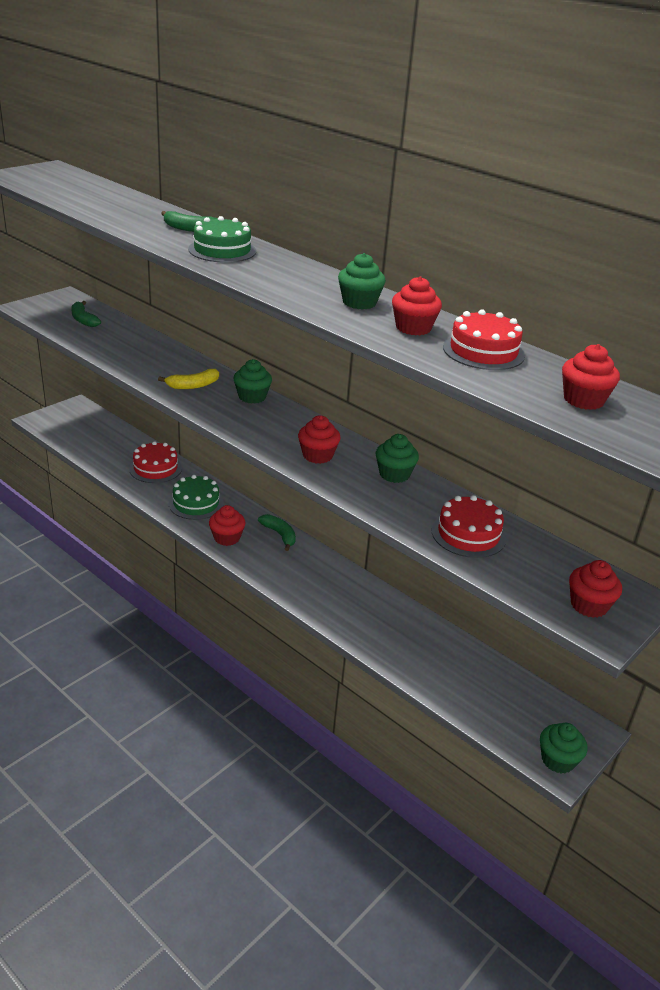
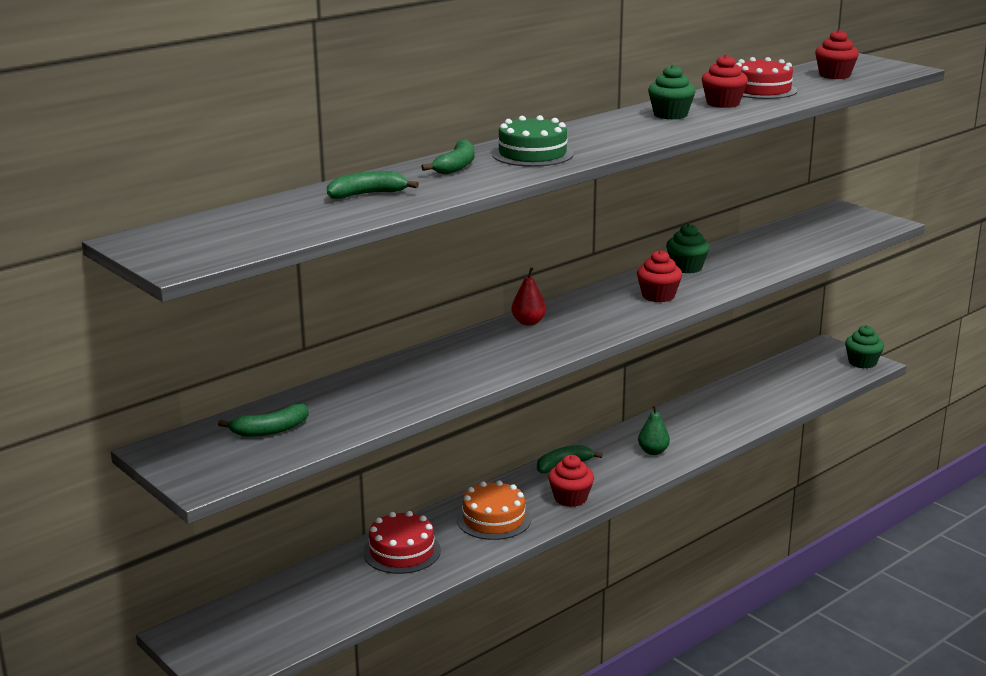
camera: 80 degrees left, 10 degrees down
(125, 208) = (367, 194): none -> green banana
(193, 385) = (499, 353): yellow banana -> none
(196, 503) = (493, 519): green cake -> orange cake
(252, 397) = (528, 322): green cupcake -> red pear
(309, 583) = (653, 451): none -> green pear
(468, 534) = (778, 249): red cake -> none
(589, 605) = (857, 223): red cupcake -> none

